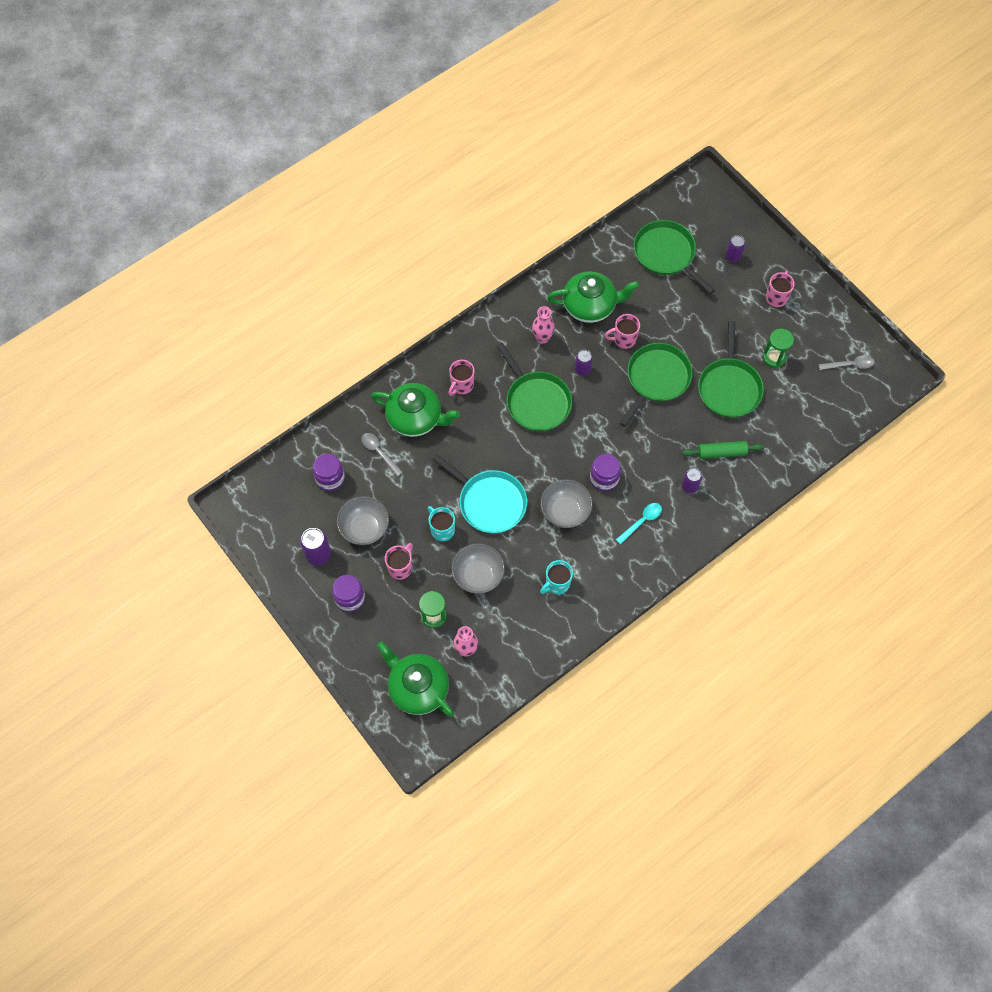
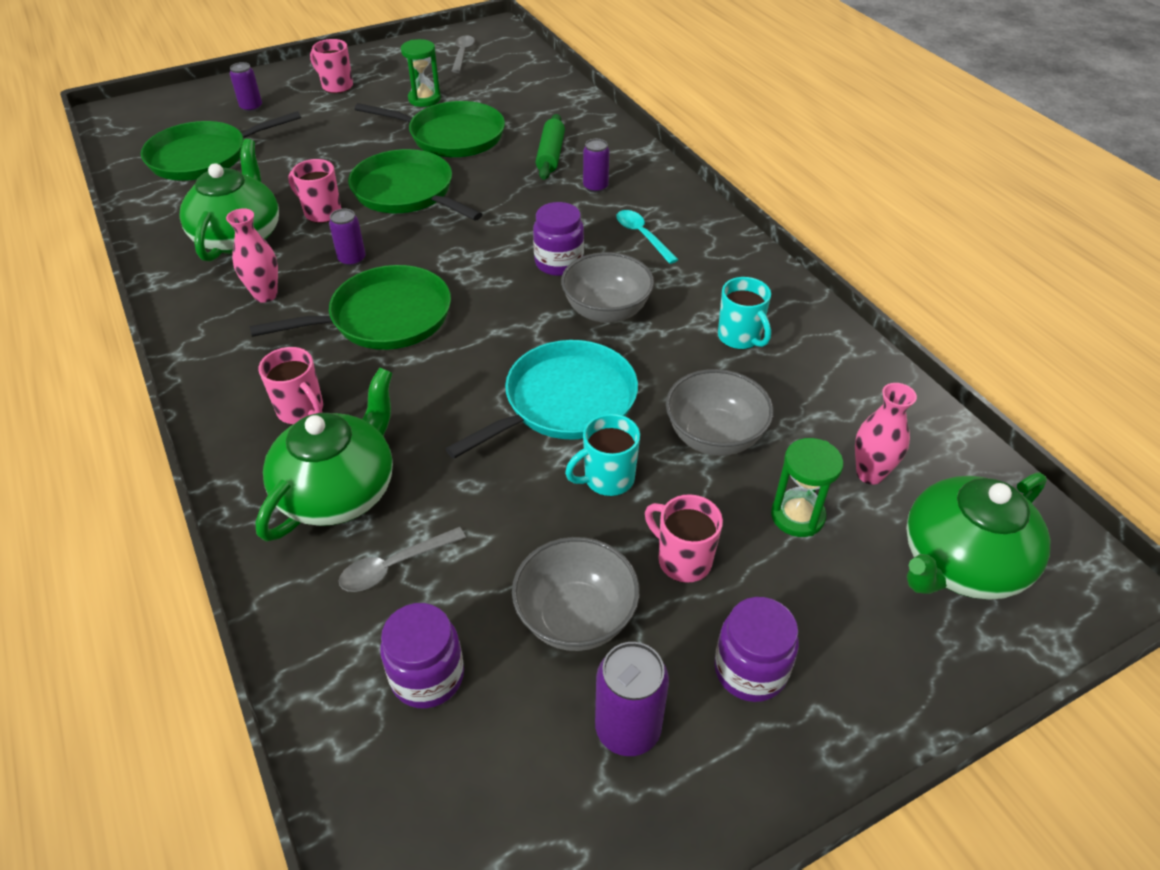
camera: 80 degrees left, 20 degrees down
(623, 339) = (322, 212): pink mug -> pink mug turned 120 degrees clockwise

